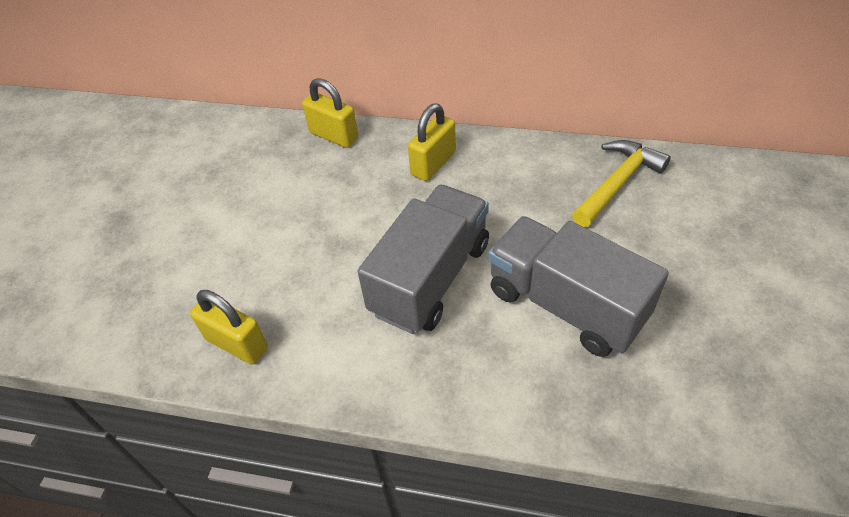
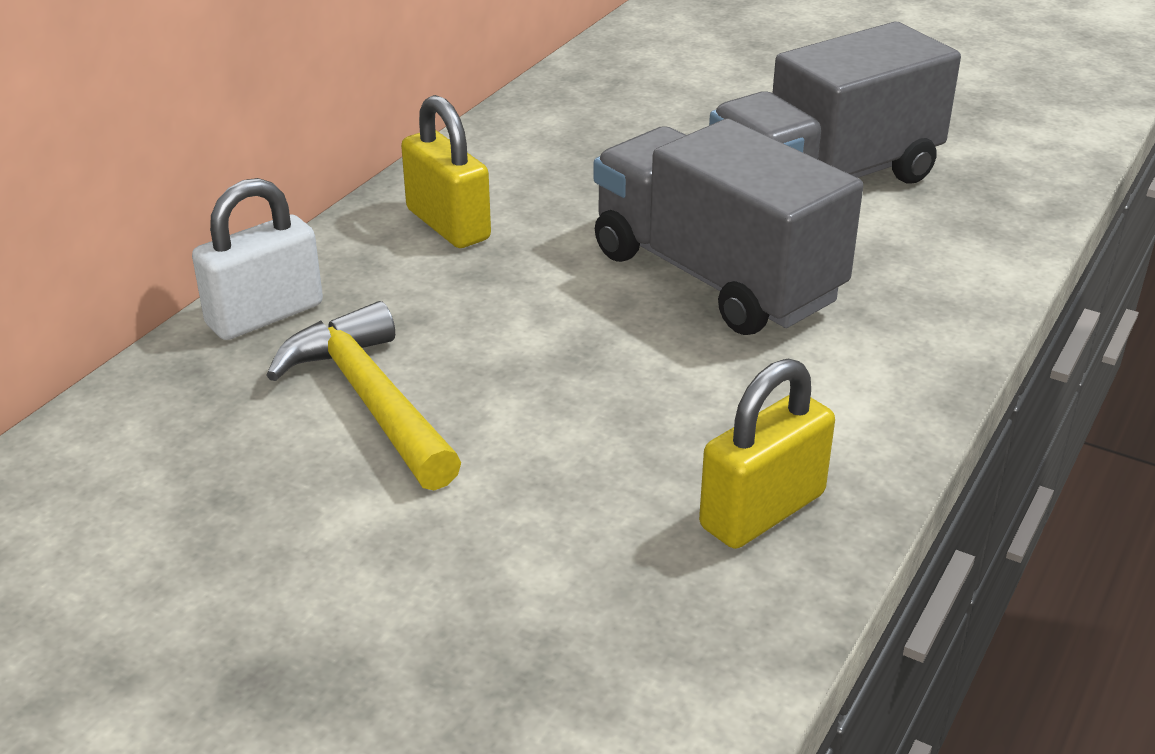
camera: 75 degrees left, 15 degrees down
(333, 136) = (265, 315): yellow padlock -> white padlock
(618, 183) = (621, 94): yellow hammer -> yellow hammer (371, 400)

